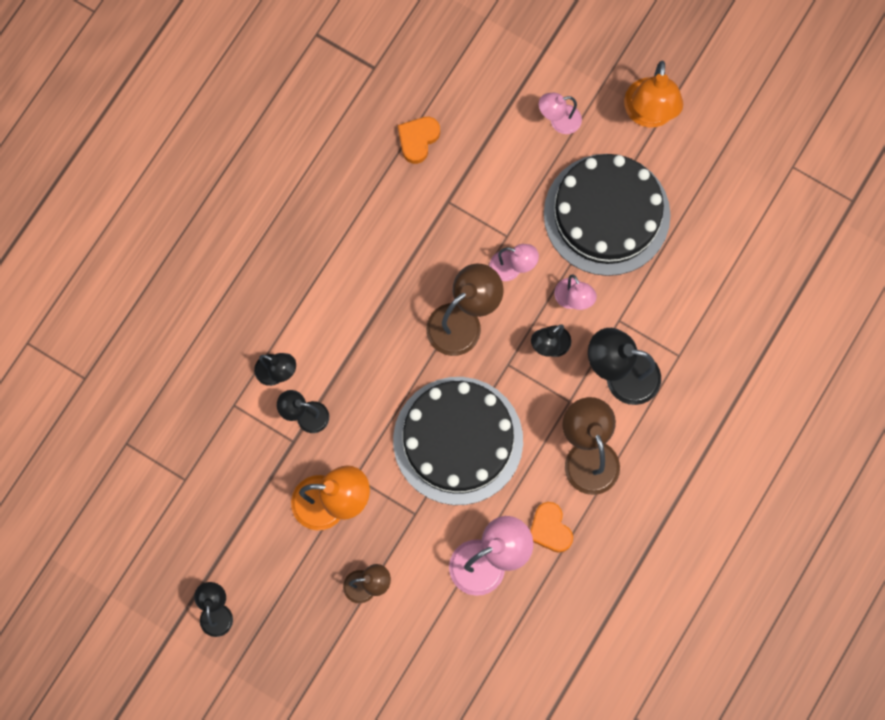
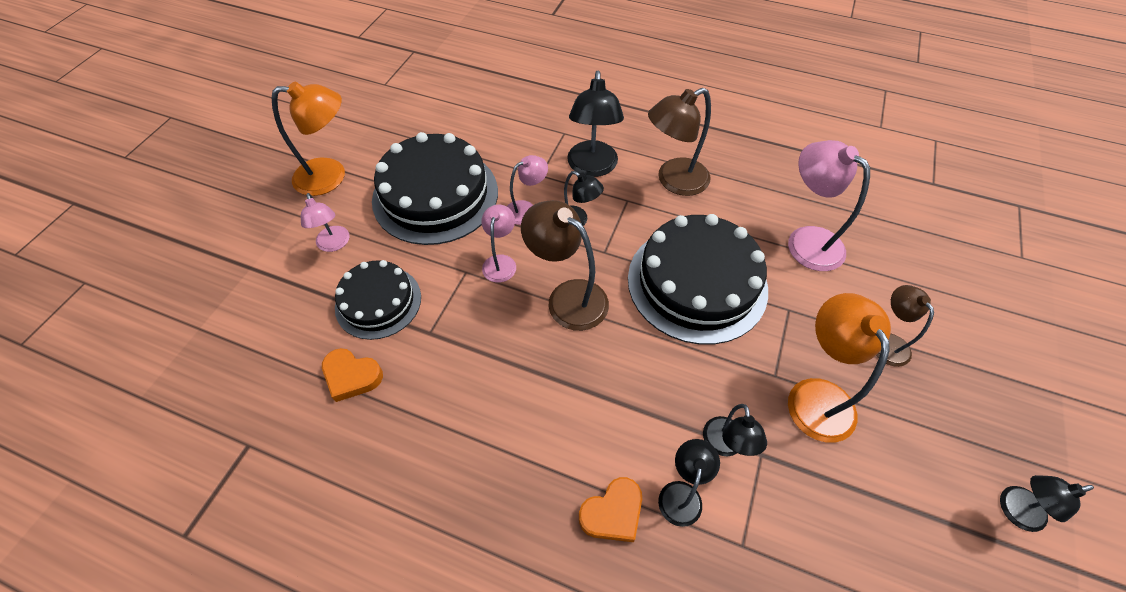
camera: 100 degrees left, 20 degrees down
(487, 160) = (378, 302): none -> black cake
(550, 529) = (753, 199): orange heart -> orange heart (612, 513)

